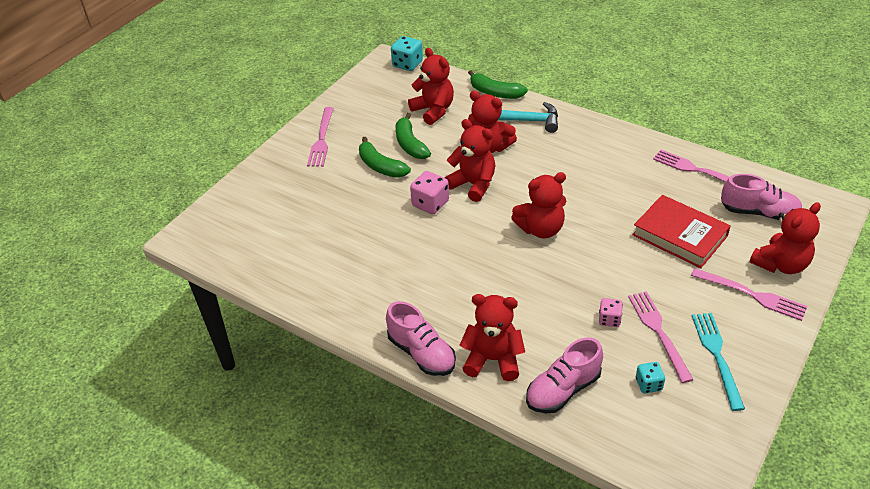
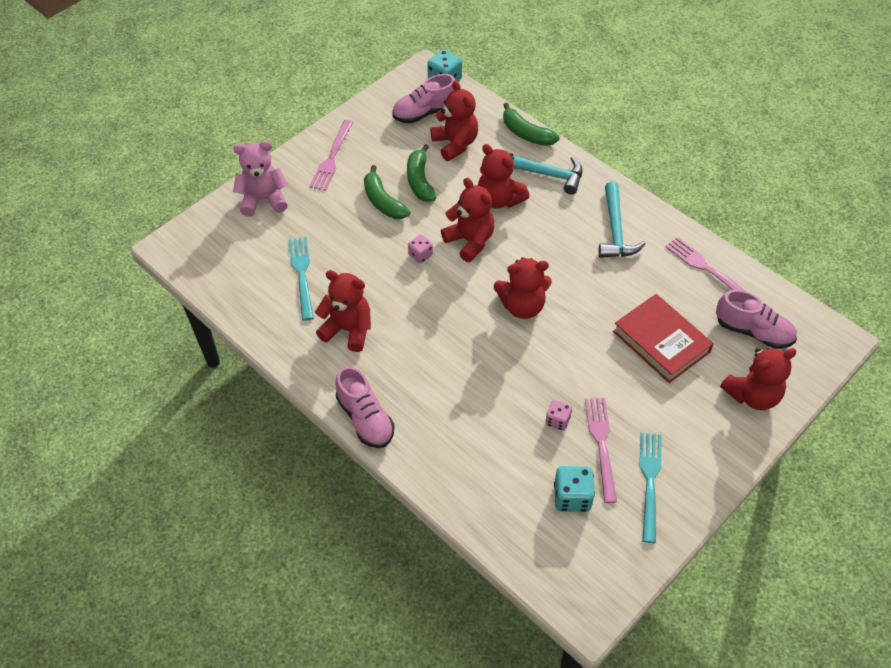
camera: 10 degrees right, 10 degrees up
(265, 184) = (263, 200): none -> pink teddy bear
(320, 239) = (302, 274): none -> turquoise fork
(430, 204) = (420, 255): pink dice -> pink dice, size x0.62
(493, 360) = (431, 440): red teddy bear -> red teddy bear (348, 330)
(563, 390) = (488, 485): pink shoe -> pink shoe (424, 113)
(603, 154) = (615, 230): none -> turquoise hammer
(648, 384) = (572, 497): turquoise dice -> turquoise dice, size x1.60
(752, 295) = (710, 423): pink fork -> none

